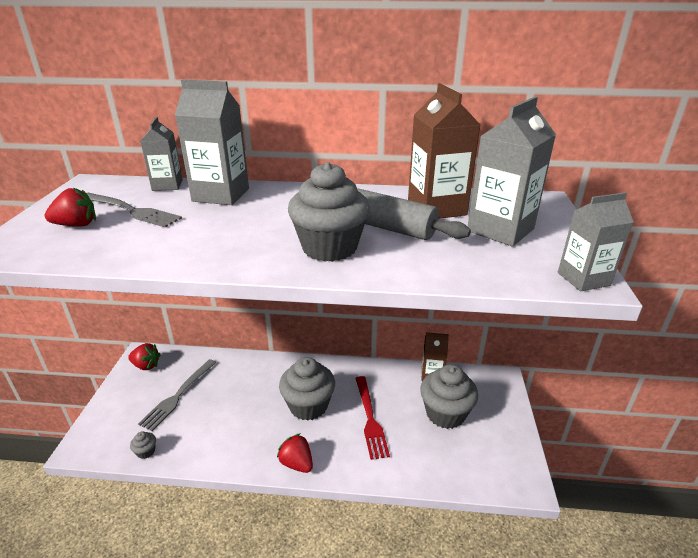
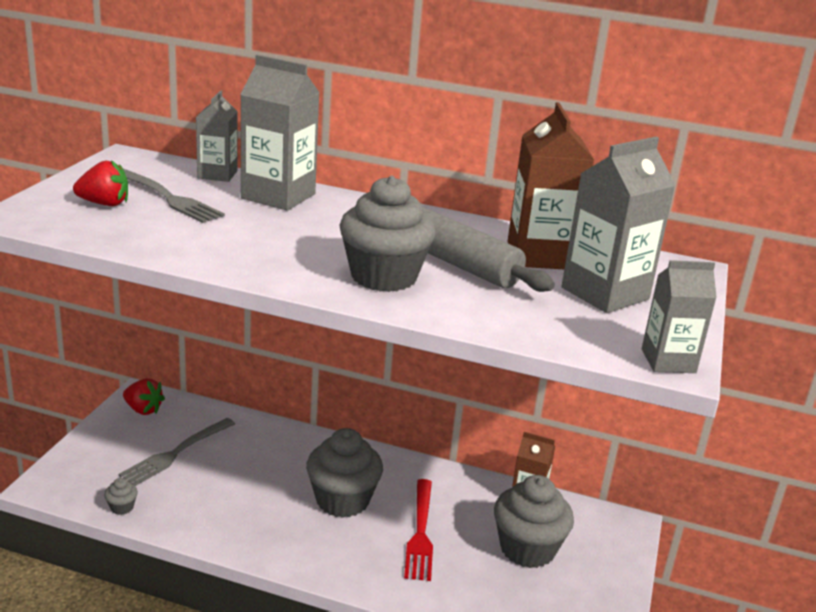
camera: 10 degrees right, 5 degrees down
(296, 463) = (306, 561): red strawberry -> none

